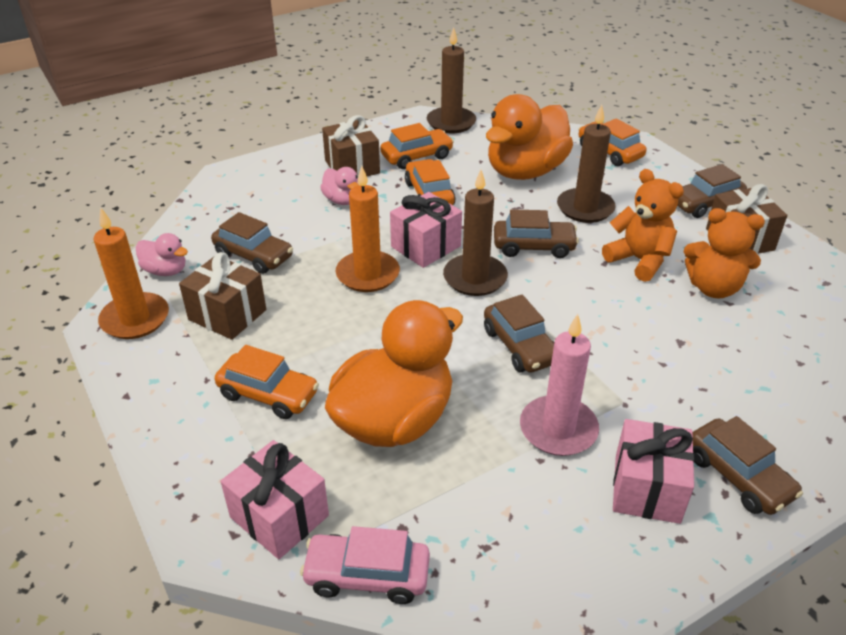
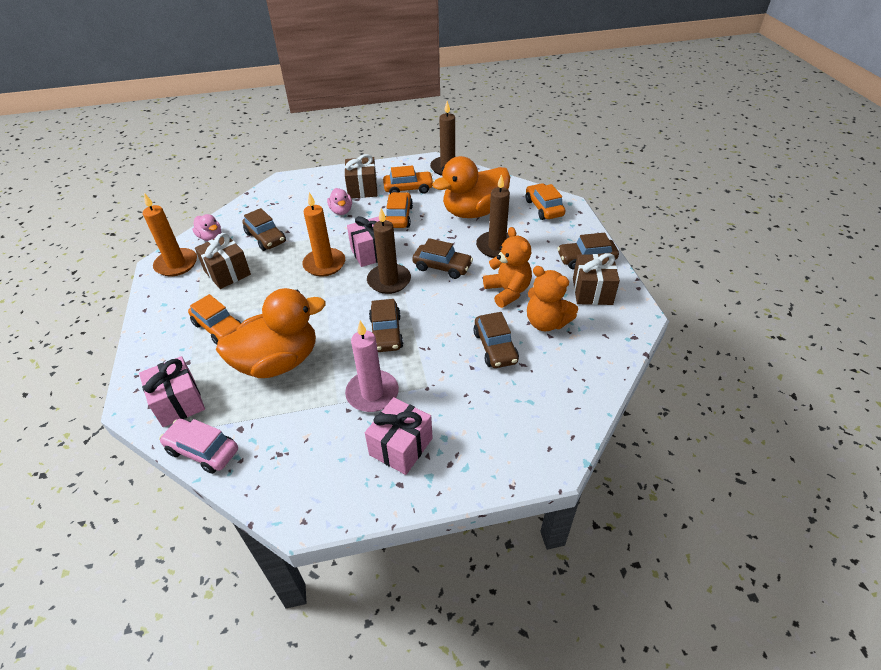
camera: 20 degrees right, 5 degrees up
(738, 476) = (466, 455): brown car -> brown car (495, 347)

